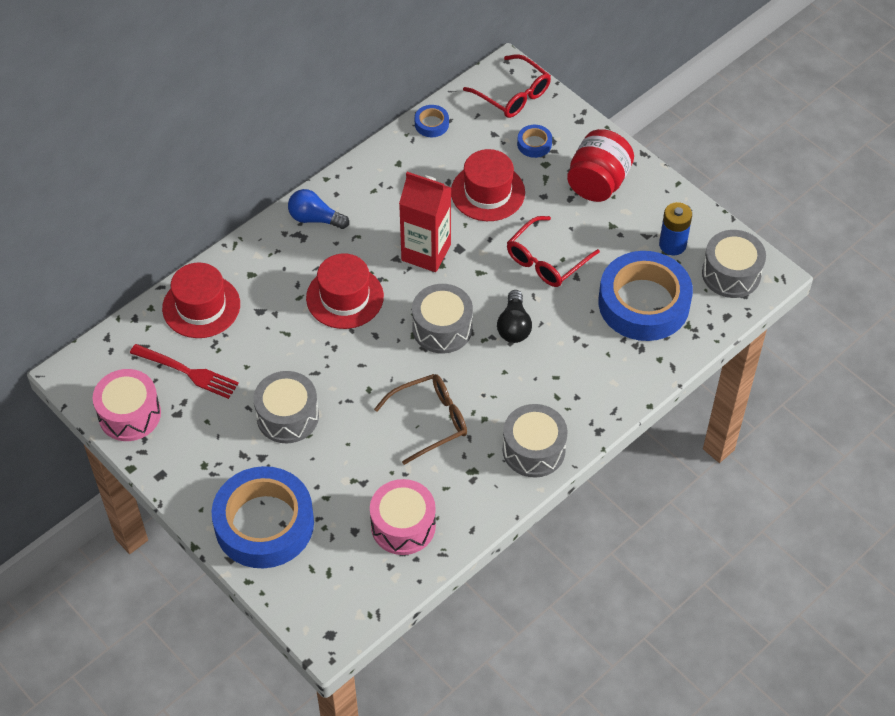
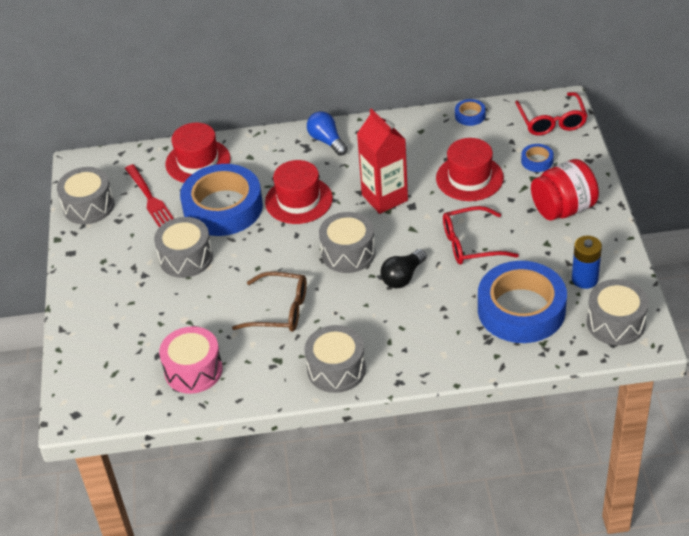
camera: 40 degrees right, 10 degrees down
(129, 414) = (88, 206): pink drum -> grey drum
(264, 523) = (104, 318): blue tape -> blue tape (223, 207)

